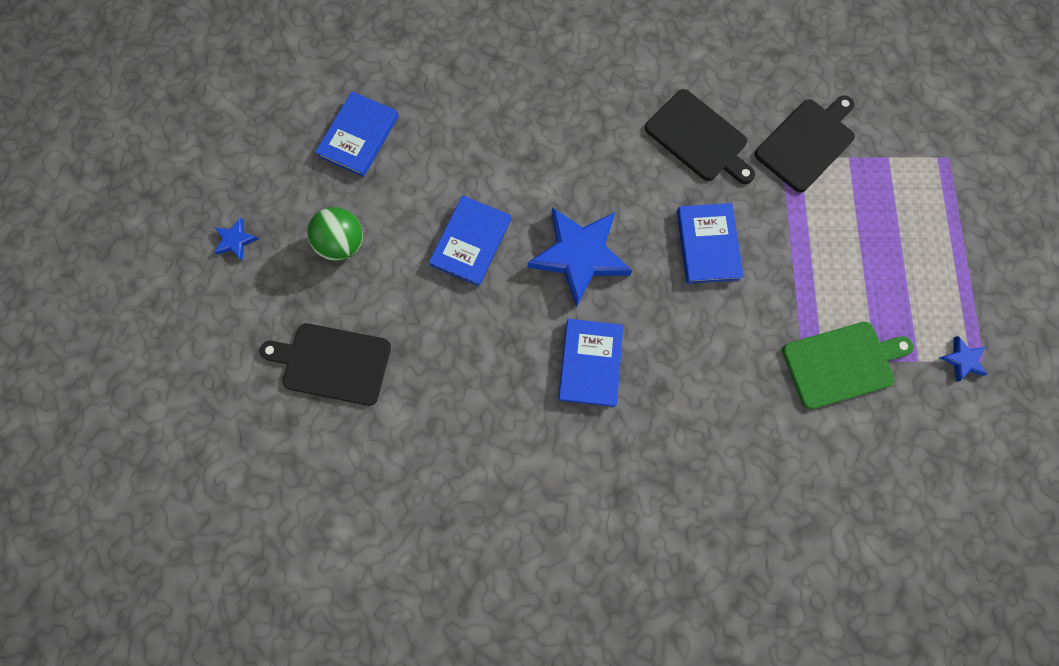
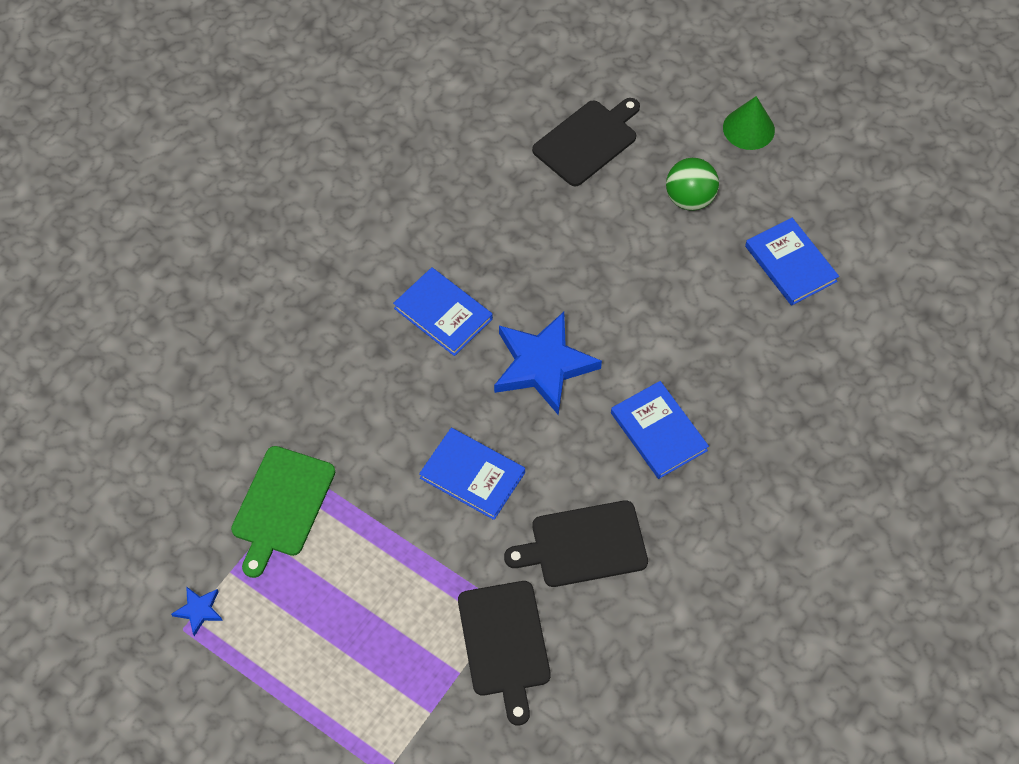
camera: 125 degrees right, 15 degrees down
(235, 240) = (748, 128): blue star -> green cone
(471, 242) = (620, 291): blue book -> blue book (658, 431)

